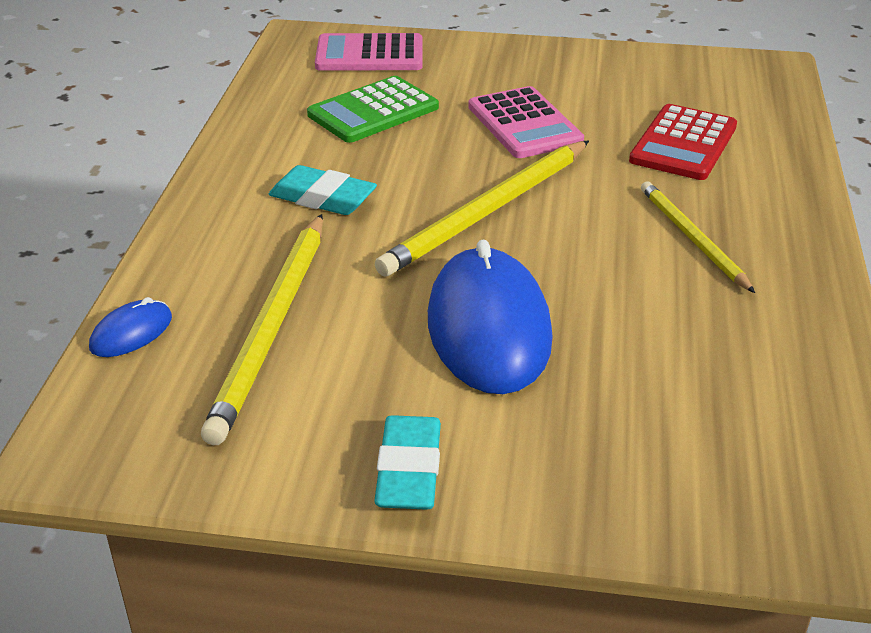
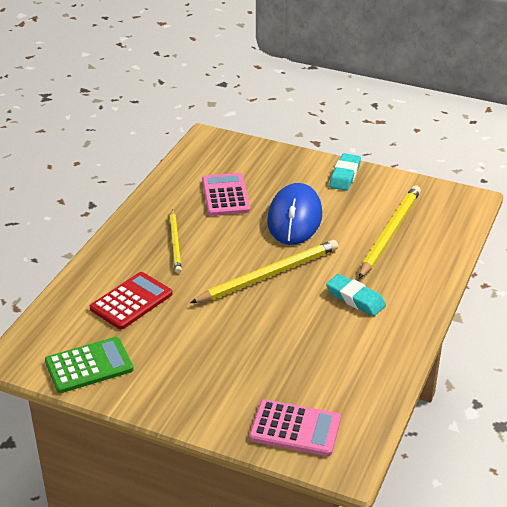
camera: 165 degrees left, 0 degrees up
(131, 333) = (453, 241): blue mouse -> none
(373, 111) = (309, 364): green calculator -> green calculator (89, 366)
(524, 124) = (216, 334): pink calculator -> pink calculator (225, 195)

